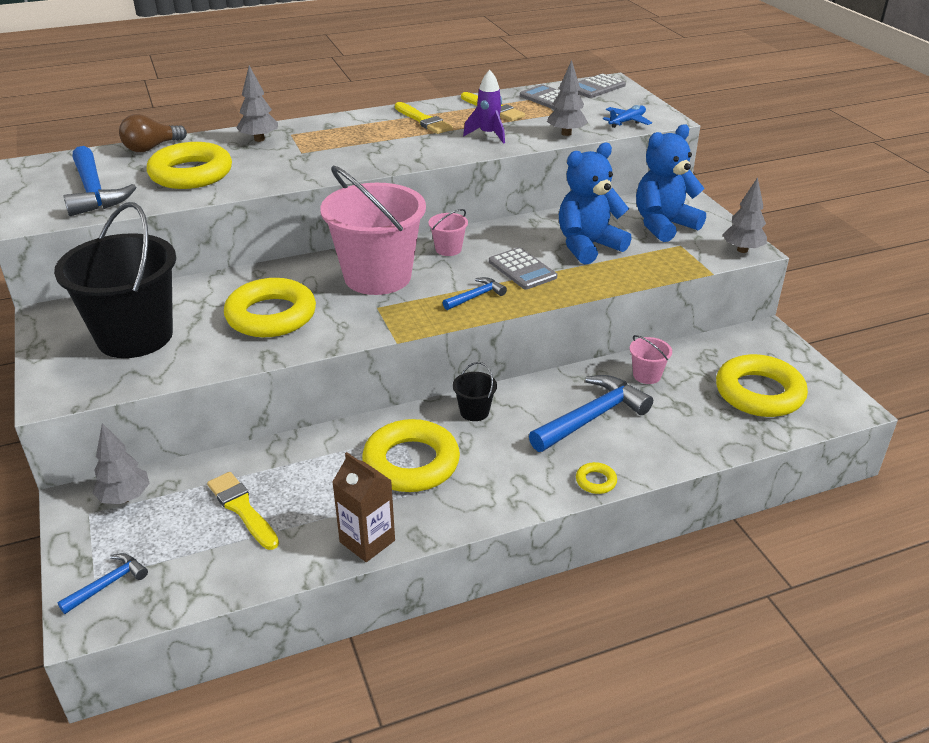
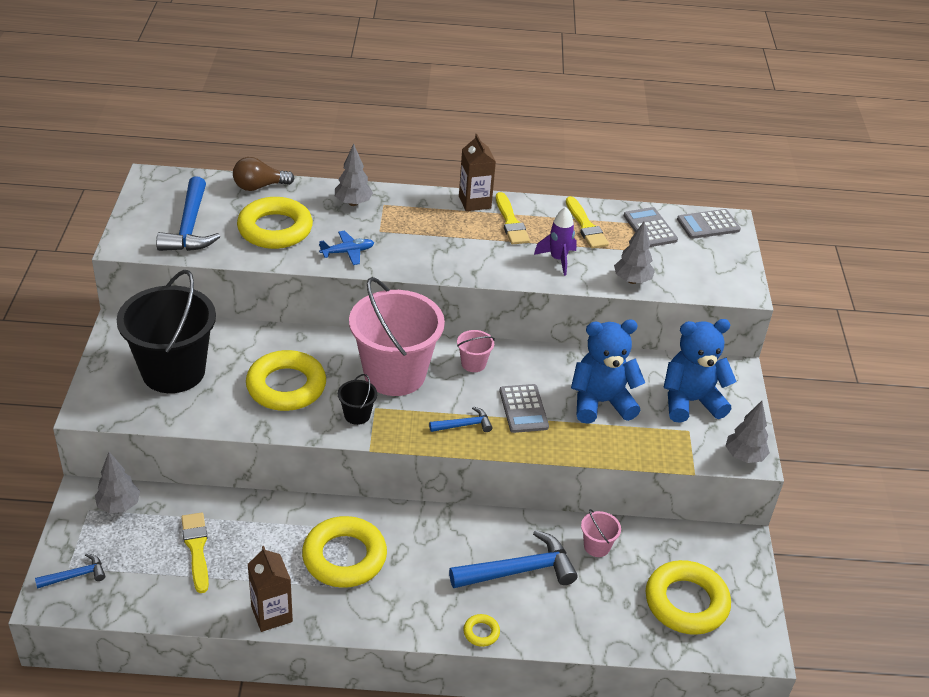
camera: 20 degrees right, 5 degrees up
(378, 115) = (474, 202): none -> brown carton
(474, 412) = (424, 527): black bucket -> black bucket (357, 415)
(627, 121) = (703, 282): blue plane -> blue plane (347, 252)

